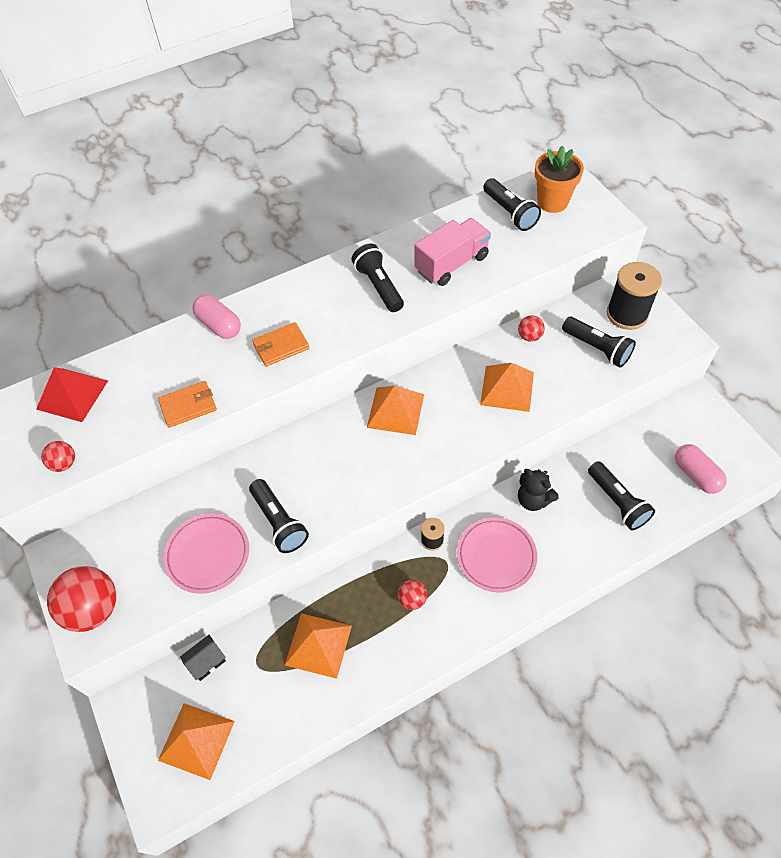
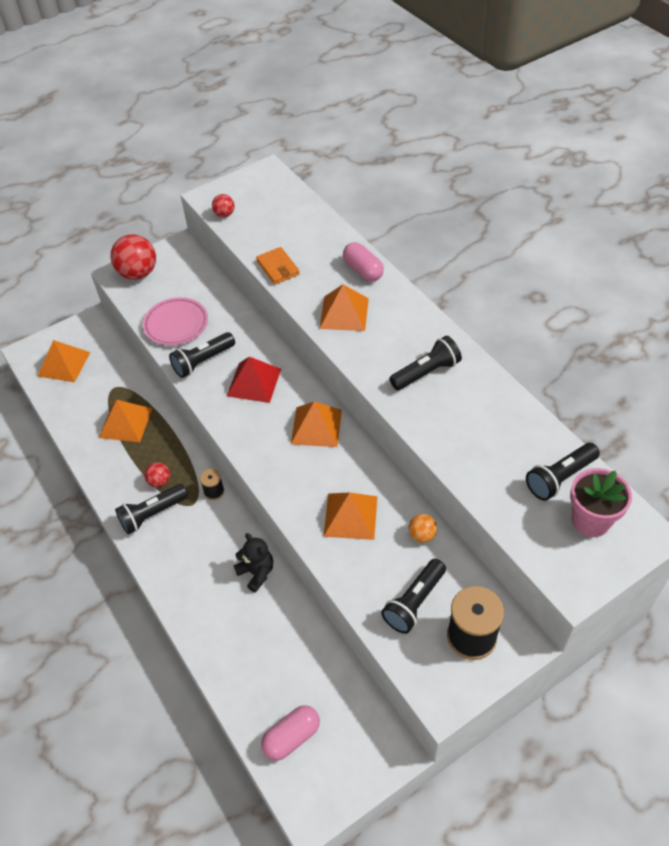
camera: 85 degrees right, 5 degrees down
(72, 394) = (285, 204): red pyramid -> red pyramid (254, 382)
(206, 662) = (118, 359): black house -> none
(219, 325) = (363, 270): pink capsule -> pink capsule turned 75 degrees counterclockwise
(281, 346) = (344, 313): orange wallet -> orange pyramid
(451, 264) = (468, 428): pink truck -> none
(496, 556) = (197, 543): pink plate -> none
(529, 336) = (422, 535): red ball -> orange ball
(533, 499) = (256, 572): black teddy bear -> black teddy bear turned 105 degrees clockwise
(552, 202) = (590, 521): orange flower pot -> pink flower pot
(617, 502) = (256, 651): black flashlight -> black flashlight (152, 514)

